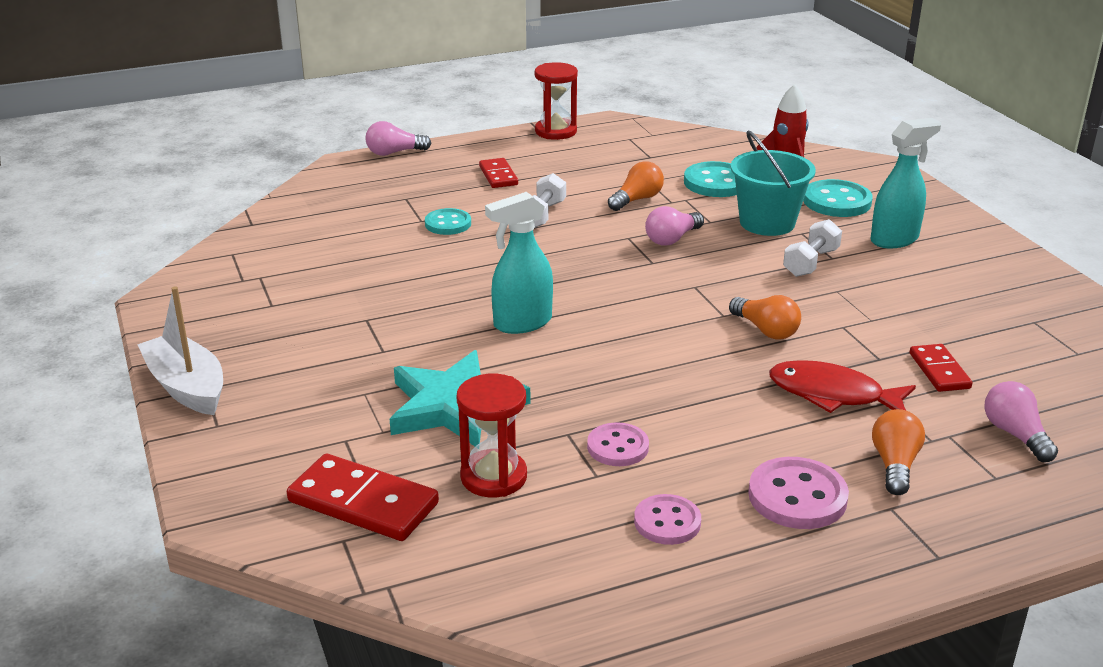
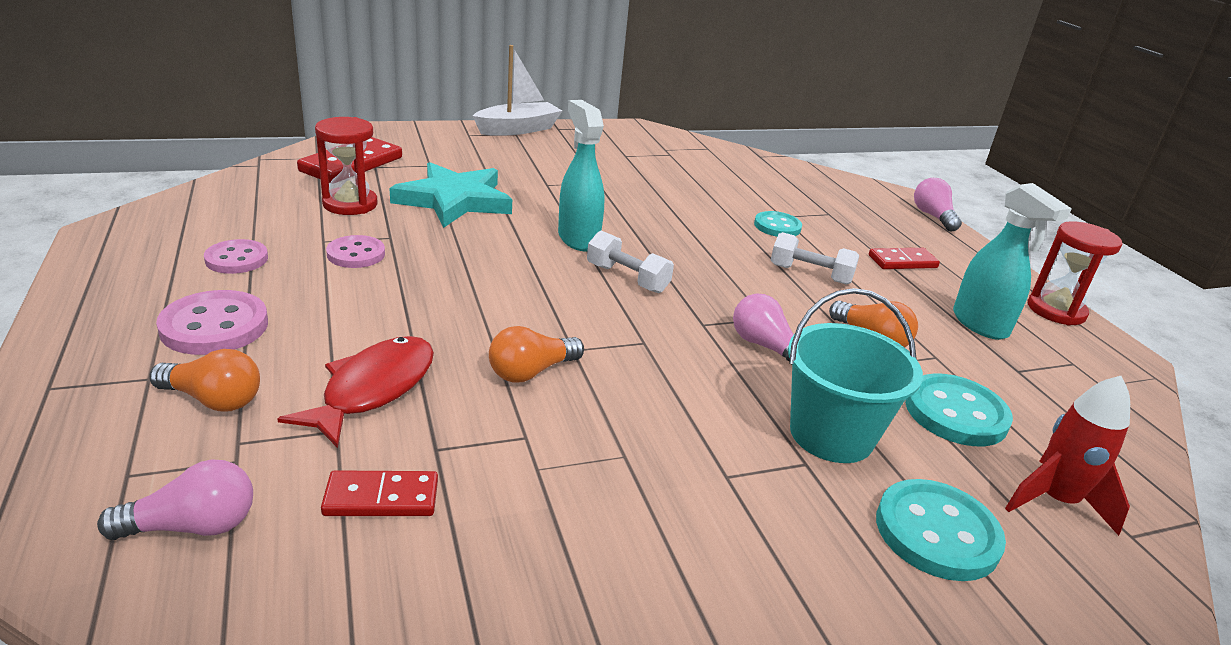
camera: 90 degrees right, 0 degrees up
(811, 262) = (708, 449): white dumbbell -> white dumbbell (627, 278)
(894, 239) = (800, 570): turquoise spray bottle -> turquoise spray bottle (980, 324)

